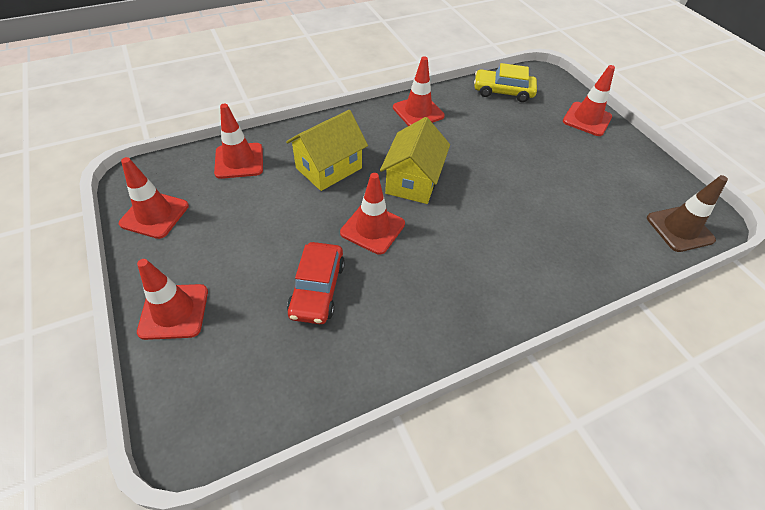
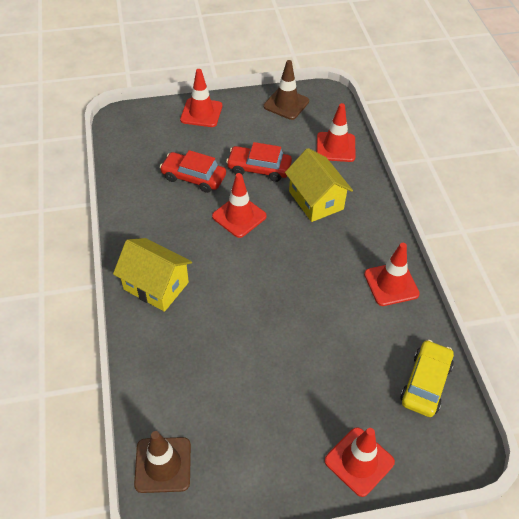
camera: 105 degrees right, 0 degrees up
(154, 215) = (286, 104): red traffic cone -> brown traffic cone
(287, 223) = (259, 168): none -> red car
(413, 181) = (287, 254): yellow house -> yellow house (156, 286)

